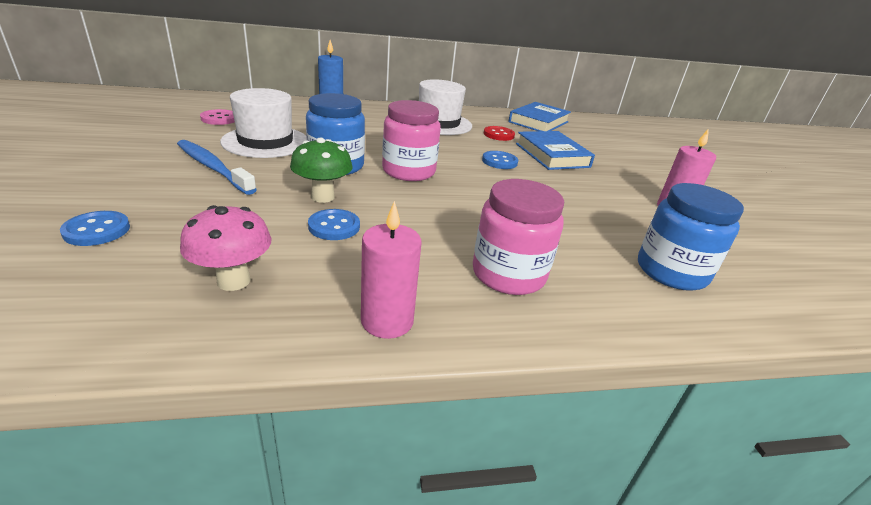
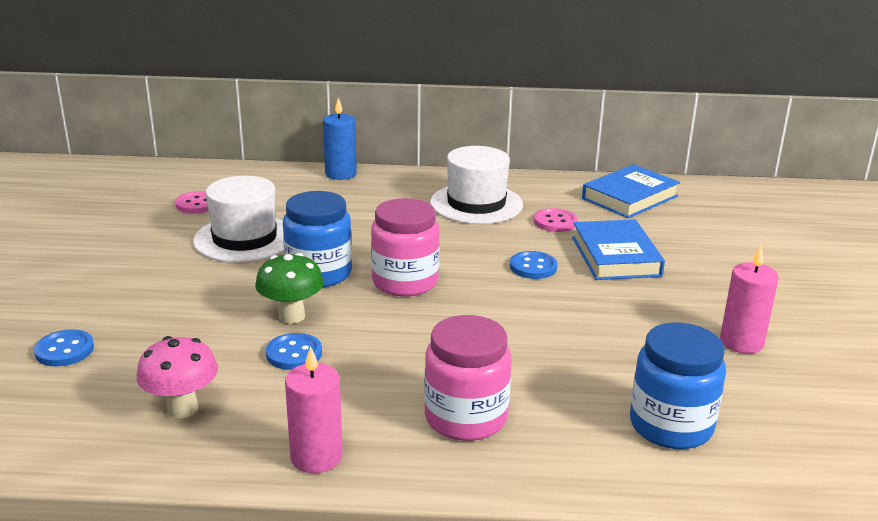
camera: 15 degrees right, 5 degrees down
(213, 167) = (180, 276): blue toothbrush -> none
(498, 135) = (555, 222): red button -> pink button

